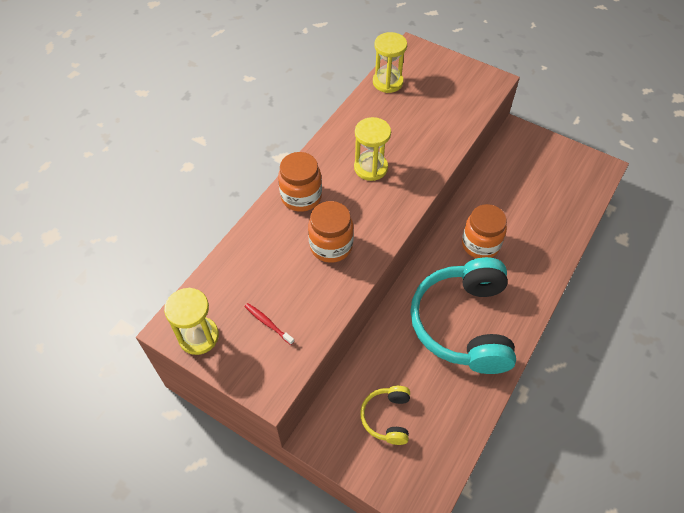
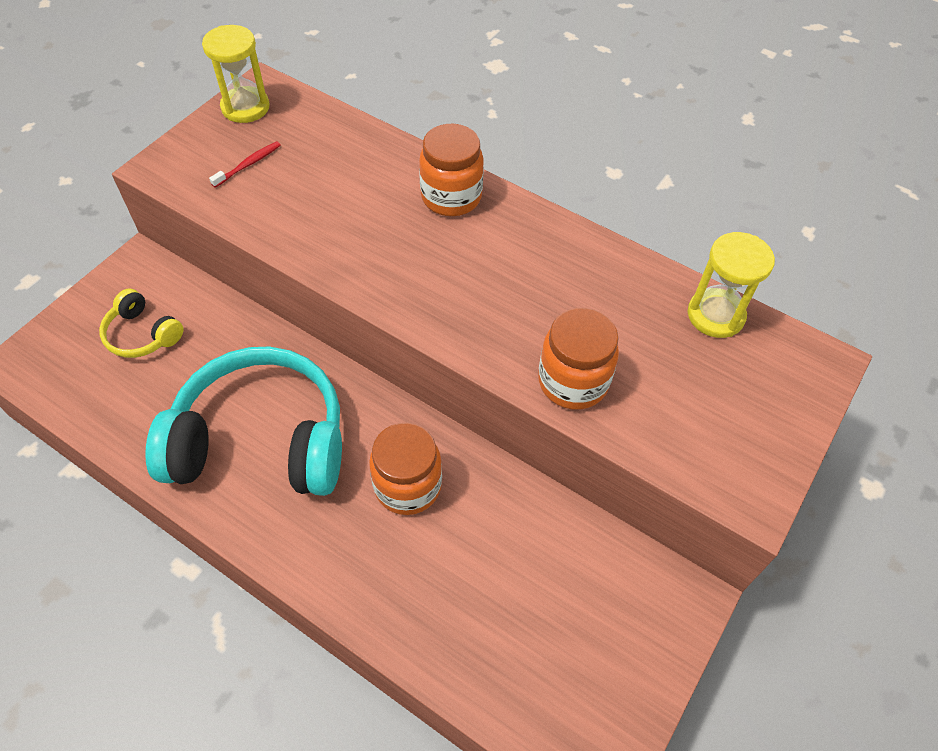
camera: 90 degrees right, 0 degrees up
(331, 246) = (359, 227): orange jar -> orange jar (573, 382)
(370, 168) = (507, 280): yellow hourglass -> none
(387, 417) = (142, 334): yellow headphones -> yellow headphones turned 150 degrees counterclockwise

